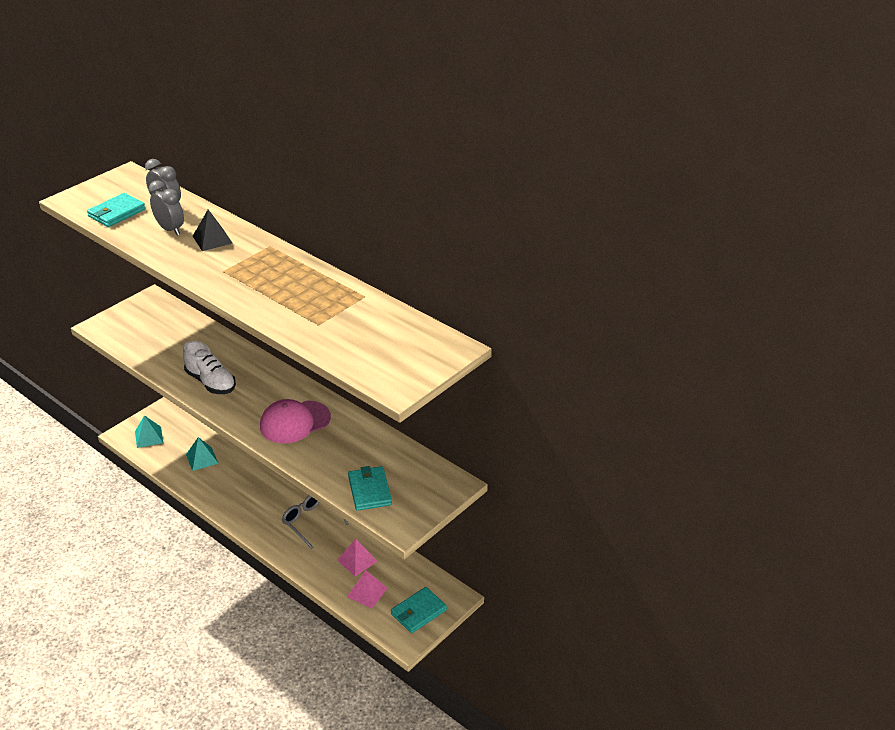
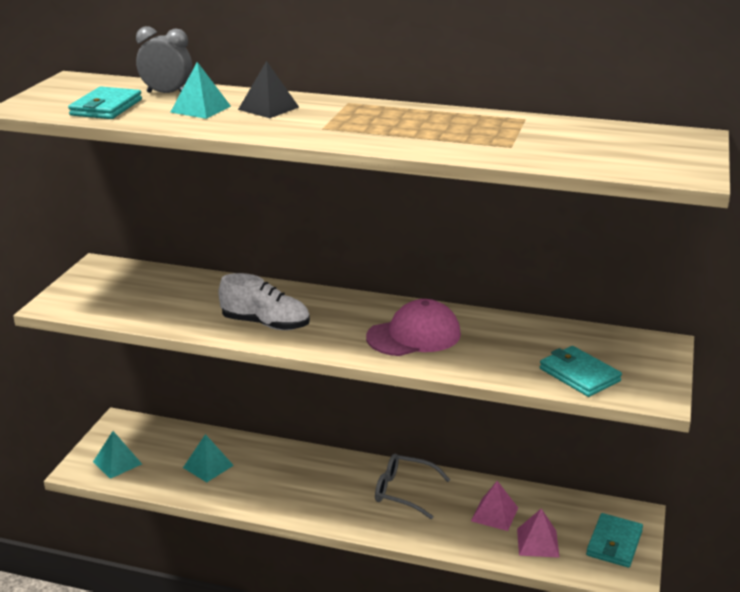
camera: 25 degrees left, 10 degrees down
(170, 229) = (200, 109): grey clock -> turquoise pyramid
(295, 422) = (414, 335): pink cap -> pink cap turned 150 degrees counterclockwise

